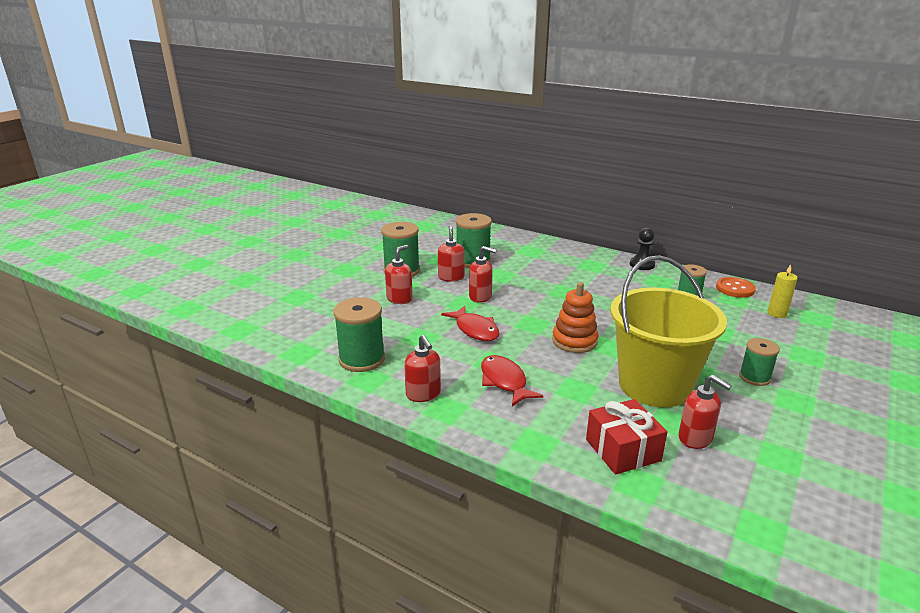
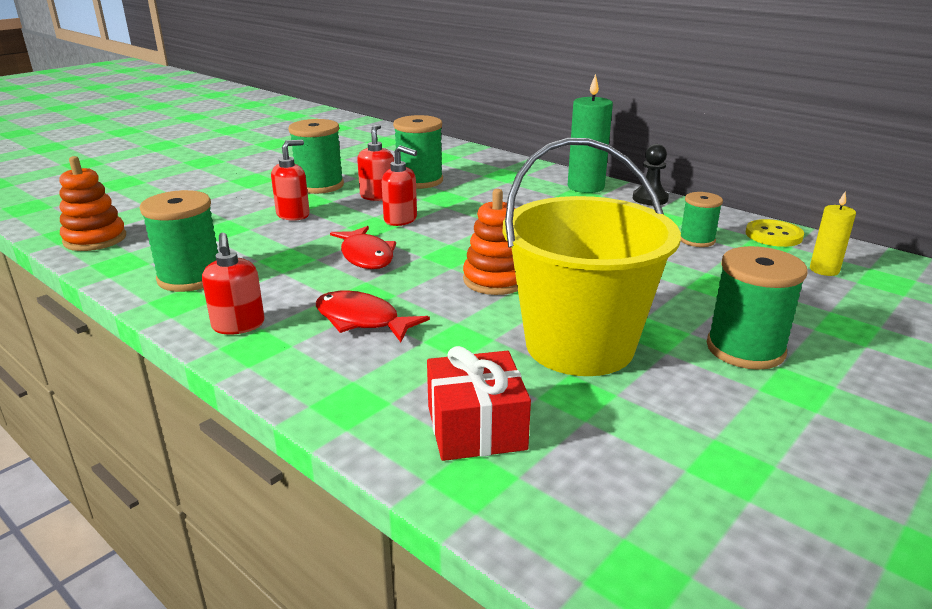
camera: 10 degrees right, 0 degrees up
(265, 333) = (95, 239): none -> orange stacking toy
(504, 381) = (362, 320): red fish -> red fish turned 45 degrees counterclockwise
(593, 258) = (586, 187): none -> green candle
(695, 438) = (602, 424): red soap dispenser -> none
(735, 289) = (773, 235): orange button -> yellow button
(754, 377) = (745, 349): green spool -> green spool, size x1.62

